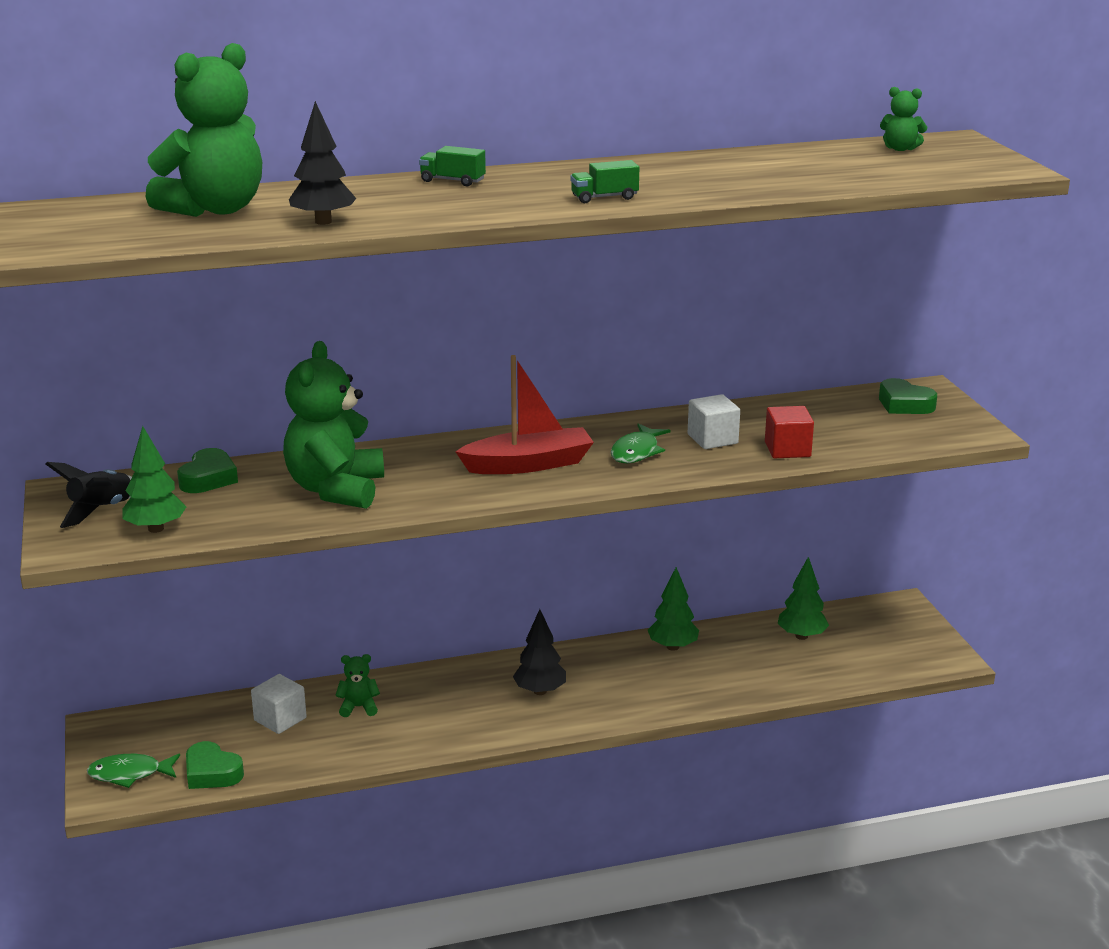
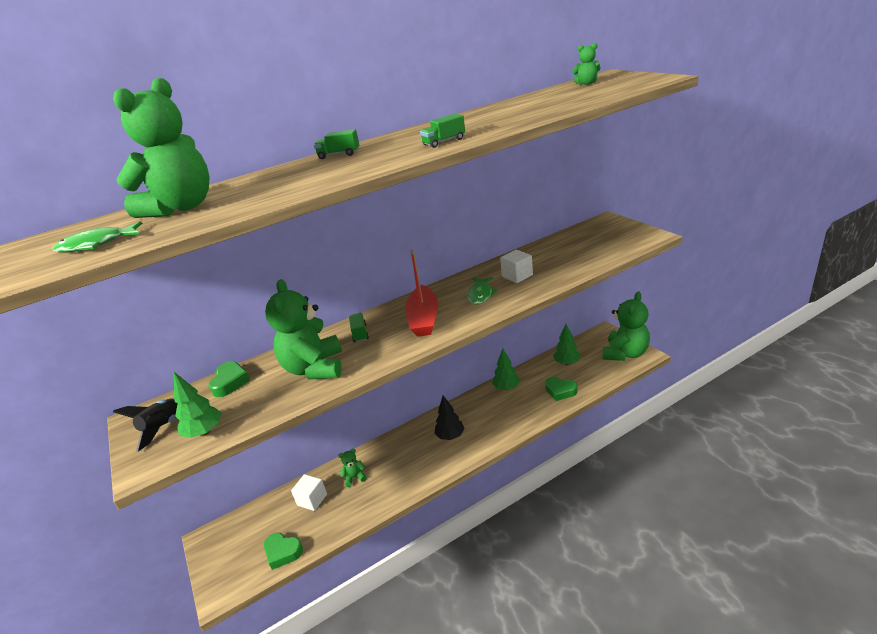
camera: 10 degrees left, 5 degrees up
(129, 774) = (232, 570): green fish -> green fish (96, 244)
(323, 222) = (264, 198): black tree -> none
(422, 461) = (360, 333): none -> green truck
(529, 464) = (424, 319): red boat -> red boat turned 120 degrees clockwise
(787, 449) = (561, 271): red cube -> none
(904, 404) = (602, 230): green heart -> green heart (560, 391)
(916, 648) = (625, 353): none -> green teddy bear

